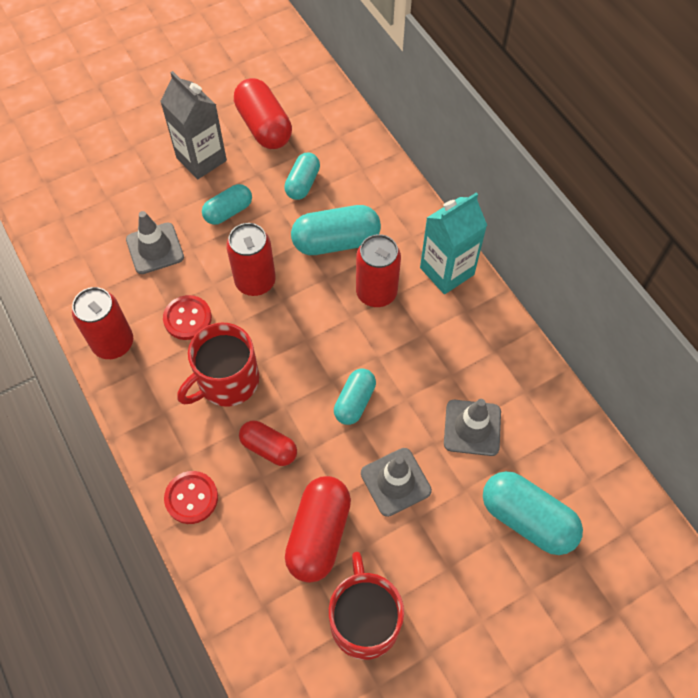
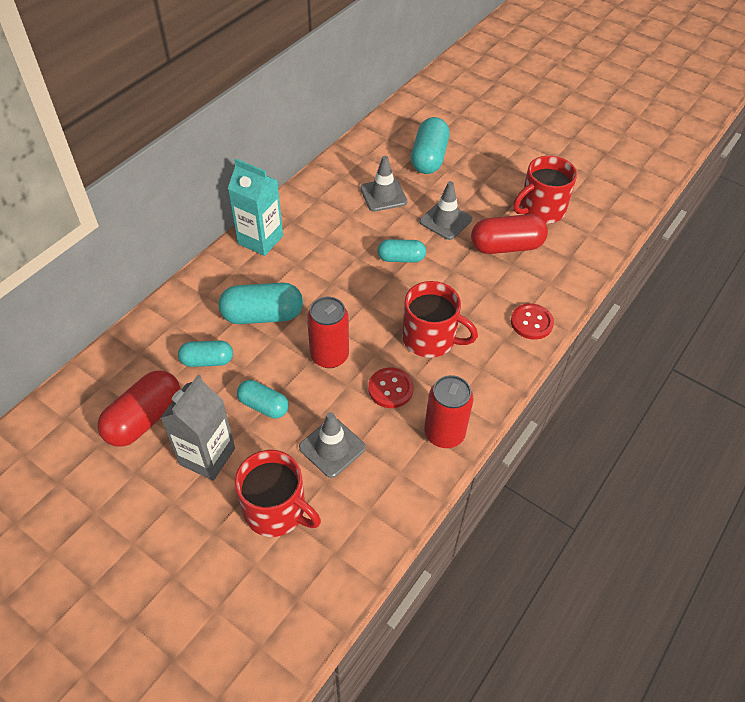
camera: 115 degrees left, 10 degrees down
(123, 191) = (276, 510): none -> red mug
(269, 448) = (466, 293): red capsule -> none
(336, 241) = (262, 315): turquoise capsule -> turquoise capsule turned 60 degrees counterclockwise
(376, 292) = (301, 274): red can -> none

